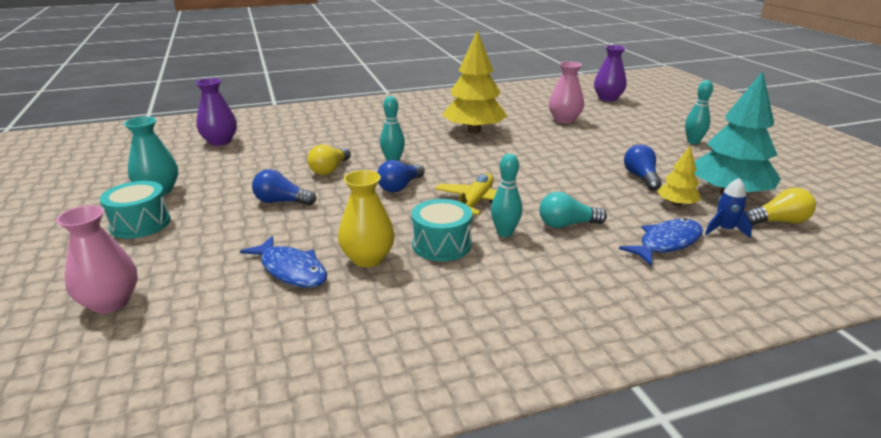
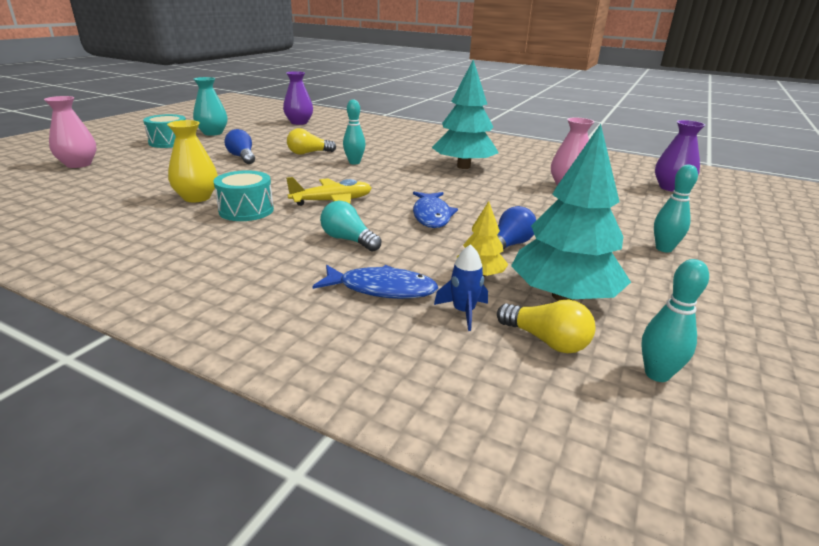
camera: 45 degrees right, 0 degrees up
(291, 270) = (157, 185): blue fish -> blue fish (431, 215)
(400, 187) = (317, 175): blue light bulb -> none
(474, 131) = (463, 166): yellow tree -> turquoise tree
(505, 233) = (296, 223): turquoise bowling pin -> turquoise bowling pin (657, 374)

